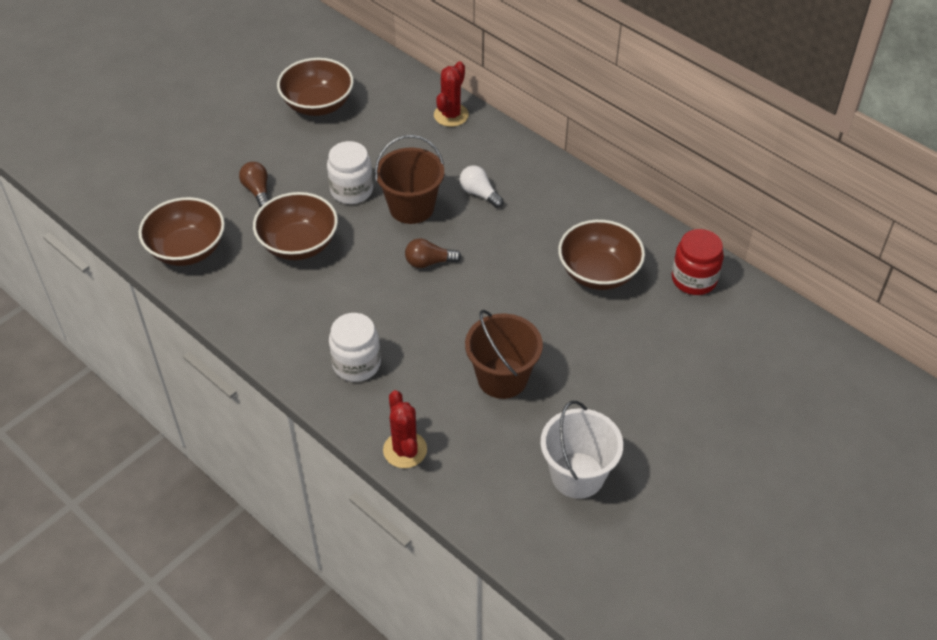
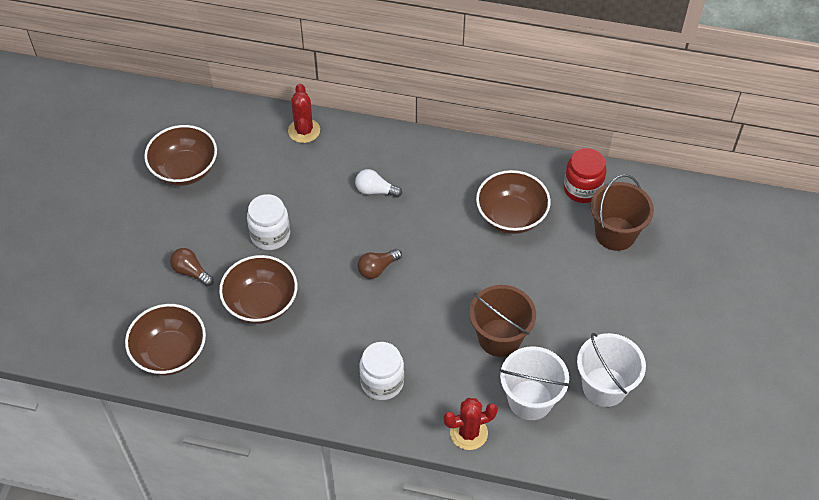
camera: 30 degrees left, 5 degrees up
(405, 450) = (468, 433): red cactus -> red cactus turned 60 degrees counterclockwise
(411, 207) = (330, 227): brown bucket -> brown bucket (615, 233)
(490, 450) = (530, 400): none -> white bucket

